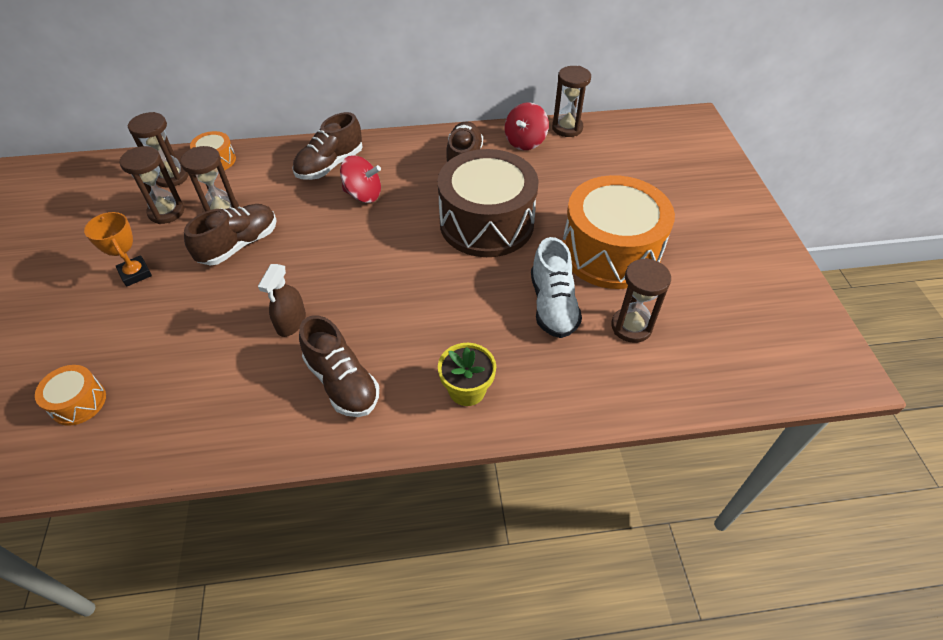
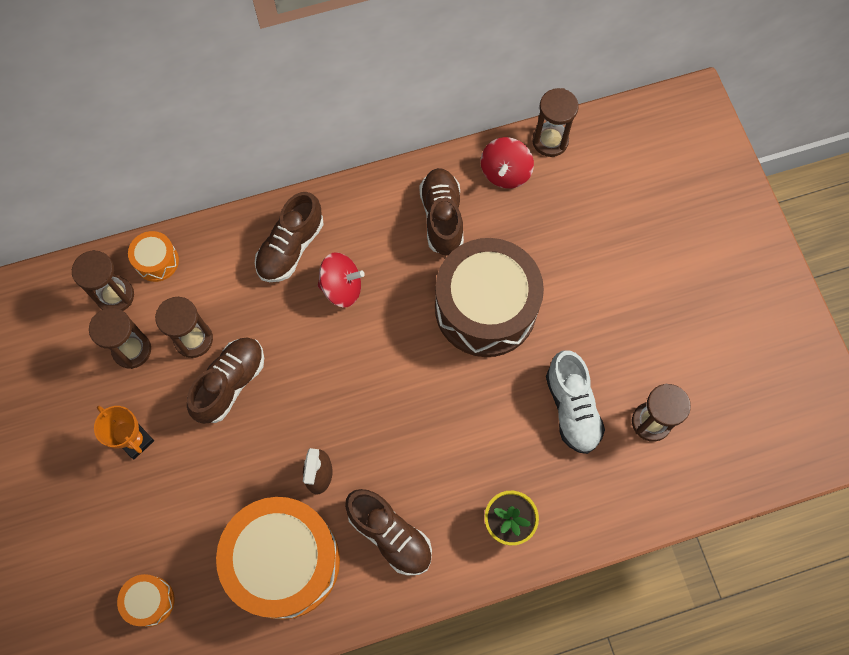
camera: 10 degrees left, 20 degrees up
(610, 252) = (620, 327): orange drum -> orange drum (284, 561)

